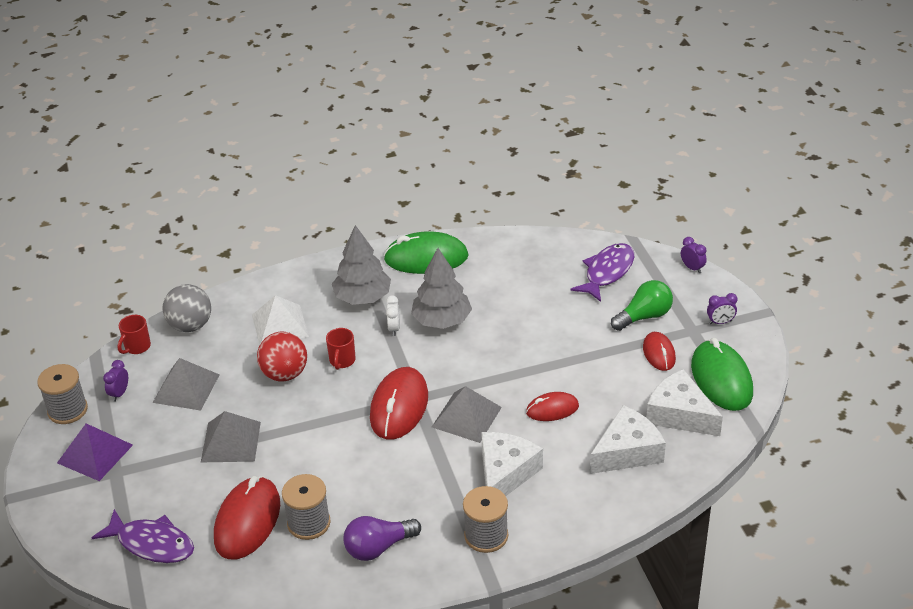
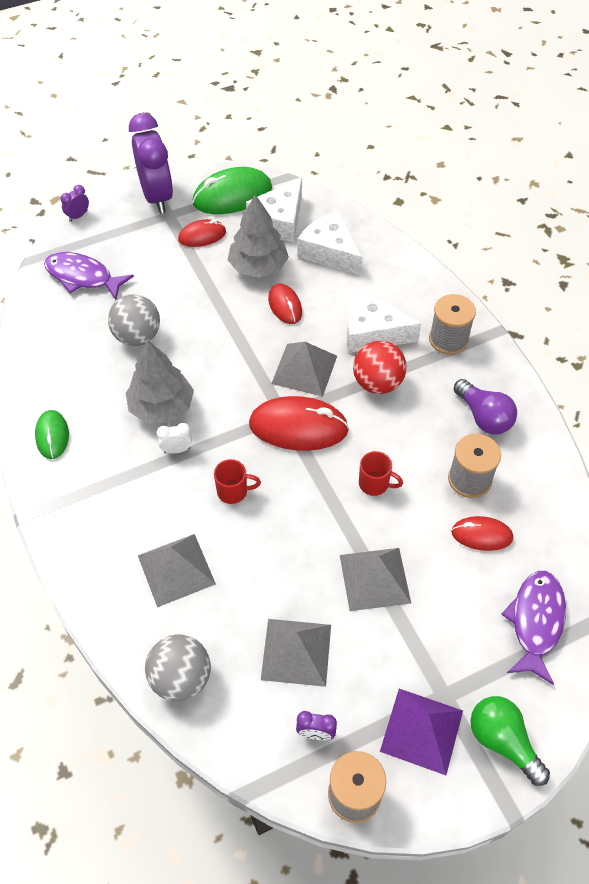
camera: 100 degrees left, 15 degrees up
(137, 347) = (227, 738): red mug -> red mug (375, 484)
(247, 521) = (481, 535): red mouse -> red mouse, size x0.57
(280, 325) = (176, 569): white pyramid -> grey pyramid
(285, 374) = (260, 546): red ball -> red ball (377, 383)
(362, 297) = (123, 489): grey tree -> grey tree (258, 267)
(426, 258) = (52, 436): green mouse -> green mouse, size x0.57
(527, 307) = (137, 336): none -> grey ball
(644, 316) = (150, 247): green light bulb -> green light bulb (502, 741)
(720, 322) = (157, 197): purple clock -> purple clock, size x2.48

